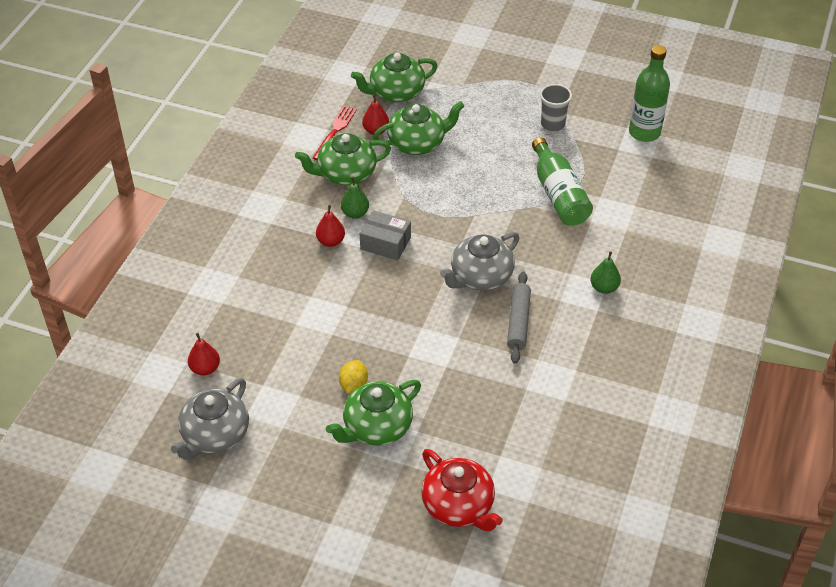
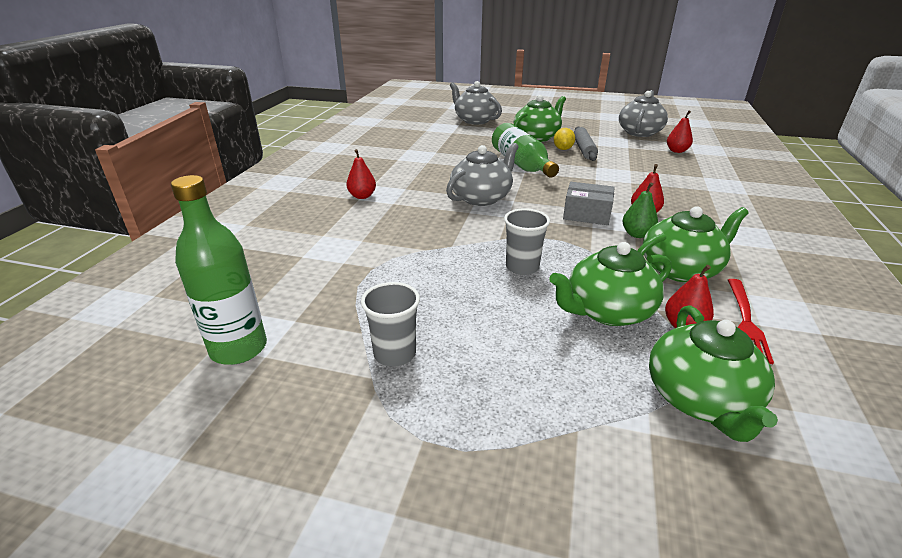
camera: 175 degrees right, 15 degrees down
(396, 92) = (700, 399): green teapot -> green teapot turned 120 degrees clockwise
(459, 506) = (475, 120): red teapot -> grey teapot
(463, 183) = (522, 267): none -> grey cup
(518, 322) = (443, 177): grey rolling pin -> grey rolling pin (584, 149)
(559, 194) = (396, 262): green bottle -> green bottle (521, 165)
(604, 288) = (362, 196): green pear -> red pear

